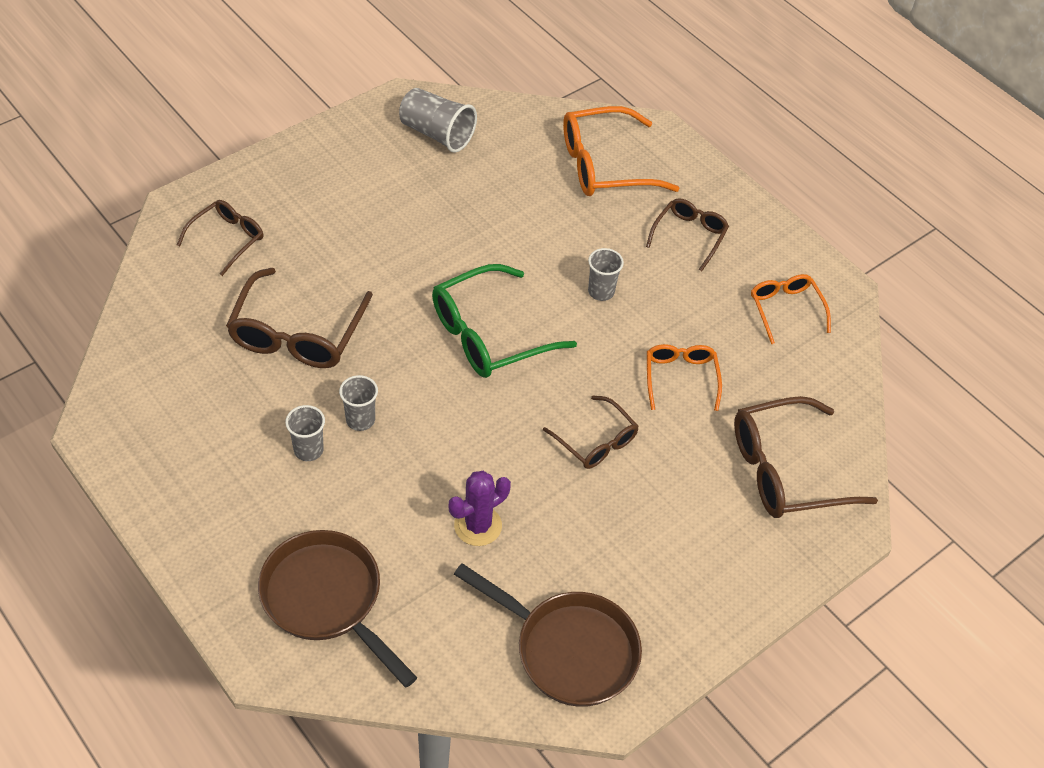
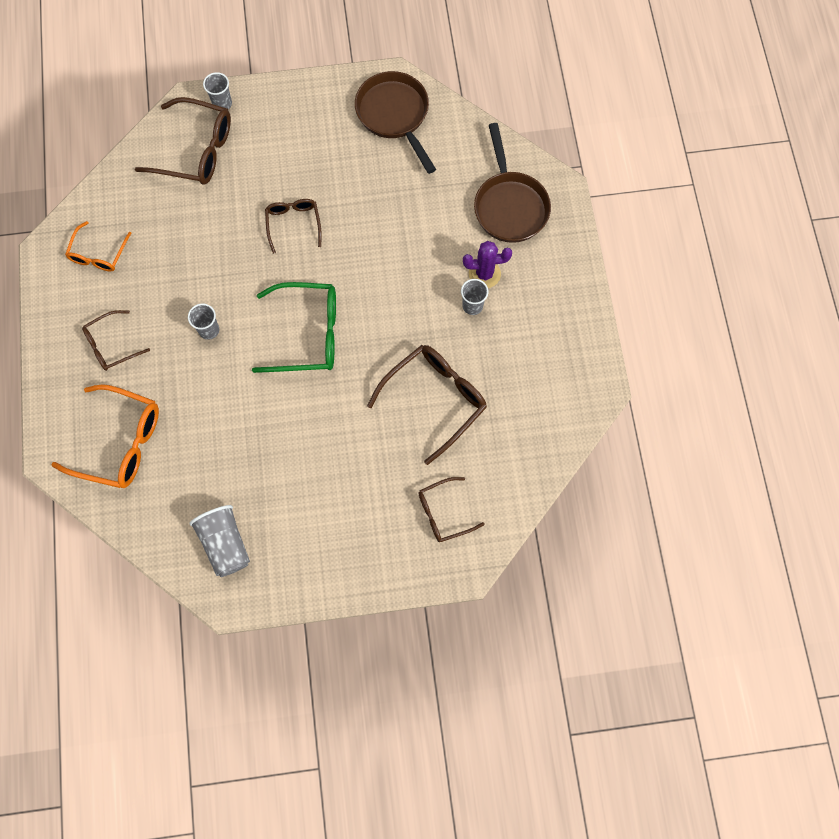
camera: 145 degrees left, 20 degrees up
(360, 420) = (429, 311): grey cup -> grey cup (222, 103)
(478, 526) = (399, 206): purple cactus -> purple cactus (484, 274)
(680, 378) = (208, 240): orange glasses -> none

